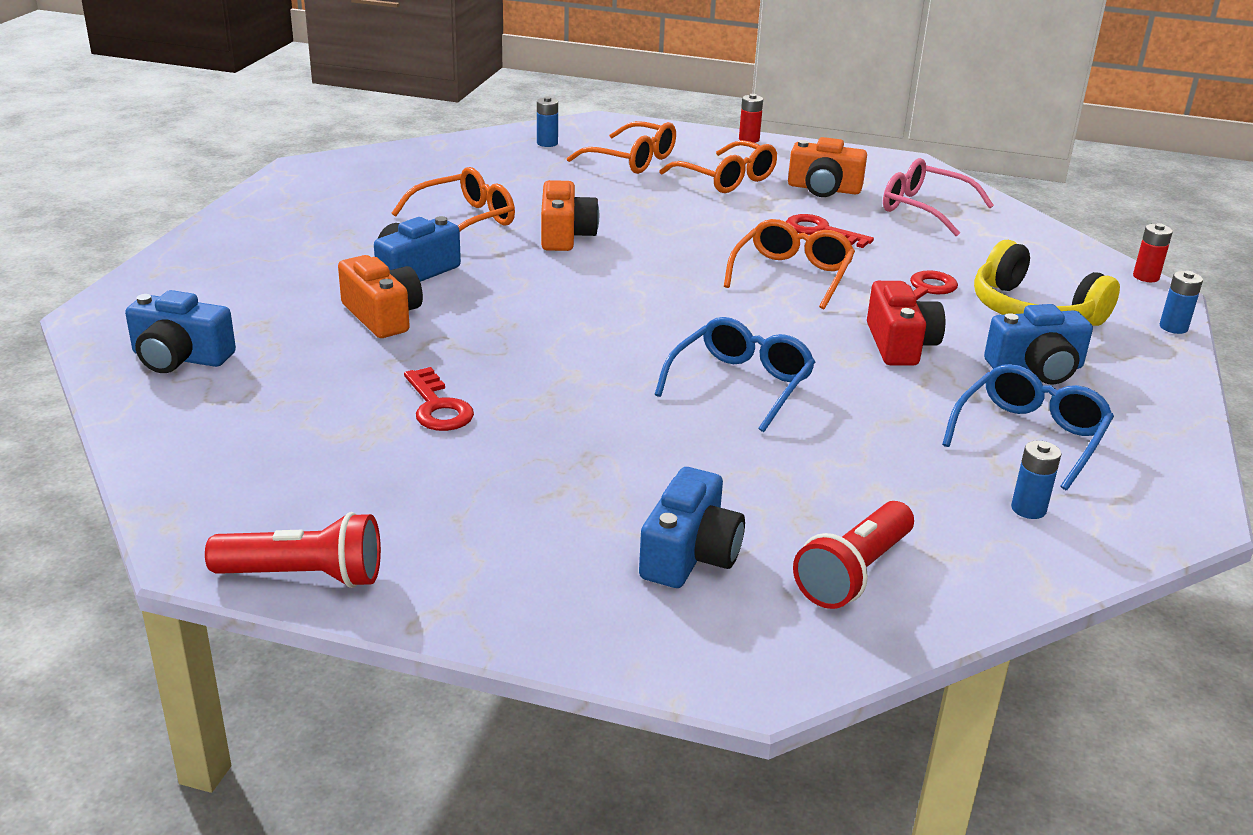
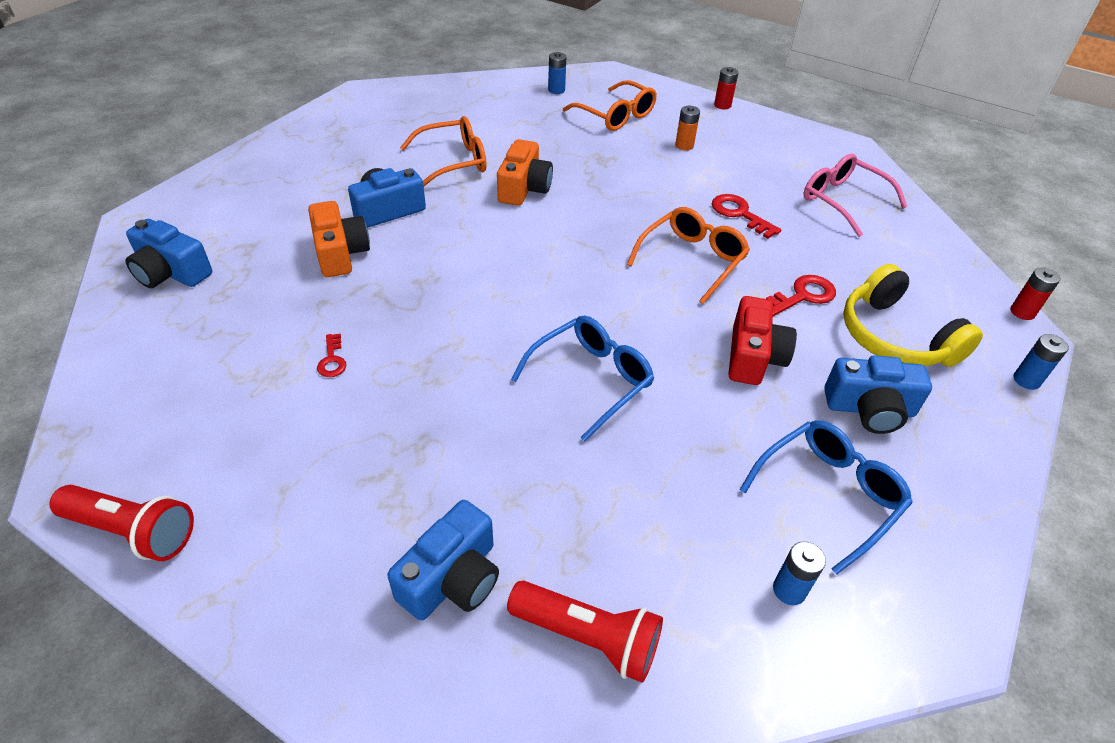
camera: 15 degrees right, 15 degrees up
(438, 407) = (332, 360): red key -> red key, size x0.61
(726, 179) = (684, 145): orange glasses -> orange battery
(824, 189) = (763, 167): orange camera -> none
(854, 573) = (587, 637): red flashlight -> red flashlight turned 120 degrees counterclockwise

